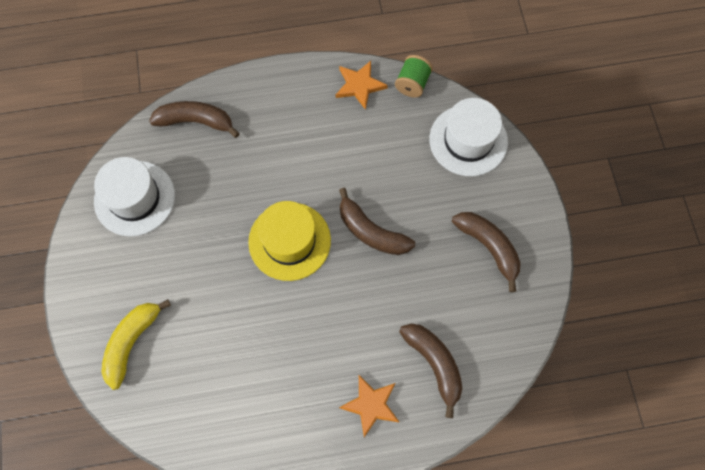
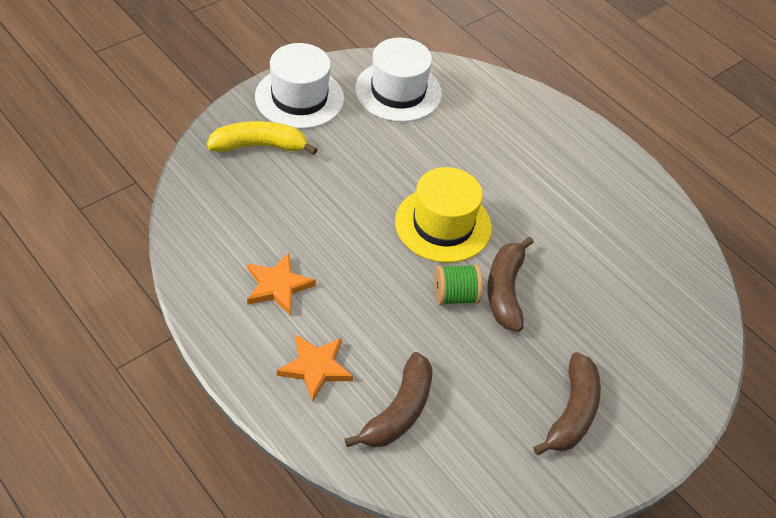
camera: 55 degrees right, 20 degrees down
(196, 121) = (507, 103): brown banana -> none
(359, 85) = (656, 215): orange star -> orange star (278, 286)
(412, 84) = (700, 261): green spool -> green spool (455, 296)
(468, 140) = (681, 340): white hat -> white hat (299, 98)

